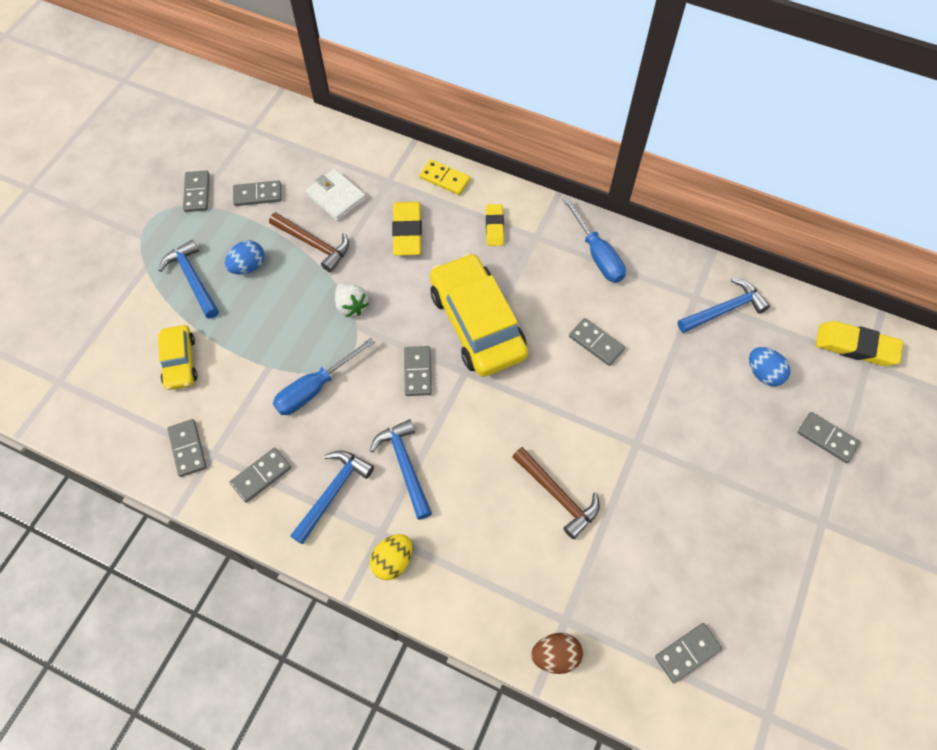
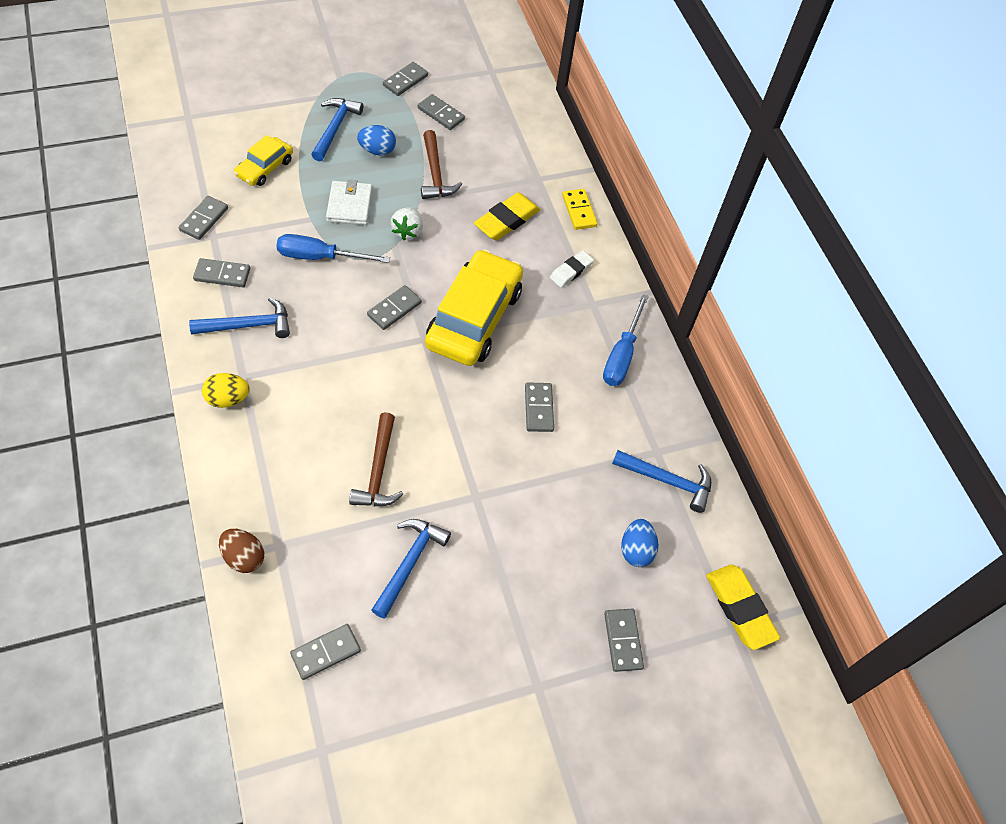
camera: 40 degrees right, 5 degrees down
(336, 197) = (489, 158): white wallet -> white wallet (349, 205)
(405, 466) = (310, 354): blue hammer -> blue hammer (409, 563)
(494, 227) = (571, 271): yellow eraser -> white eraser
(687, 653) = (325, 652): grey domino -> grey domino turned 45 degrees counterclockwise

